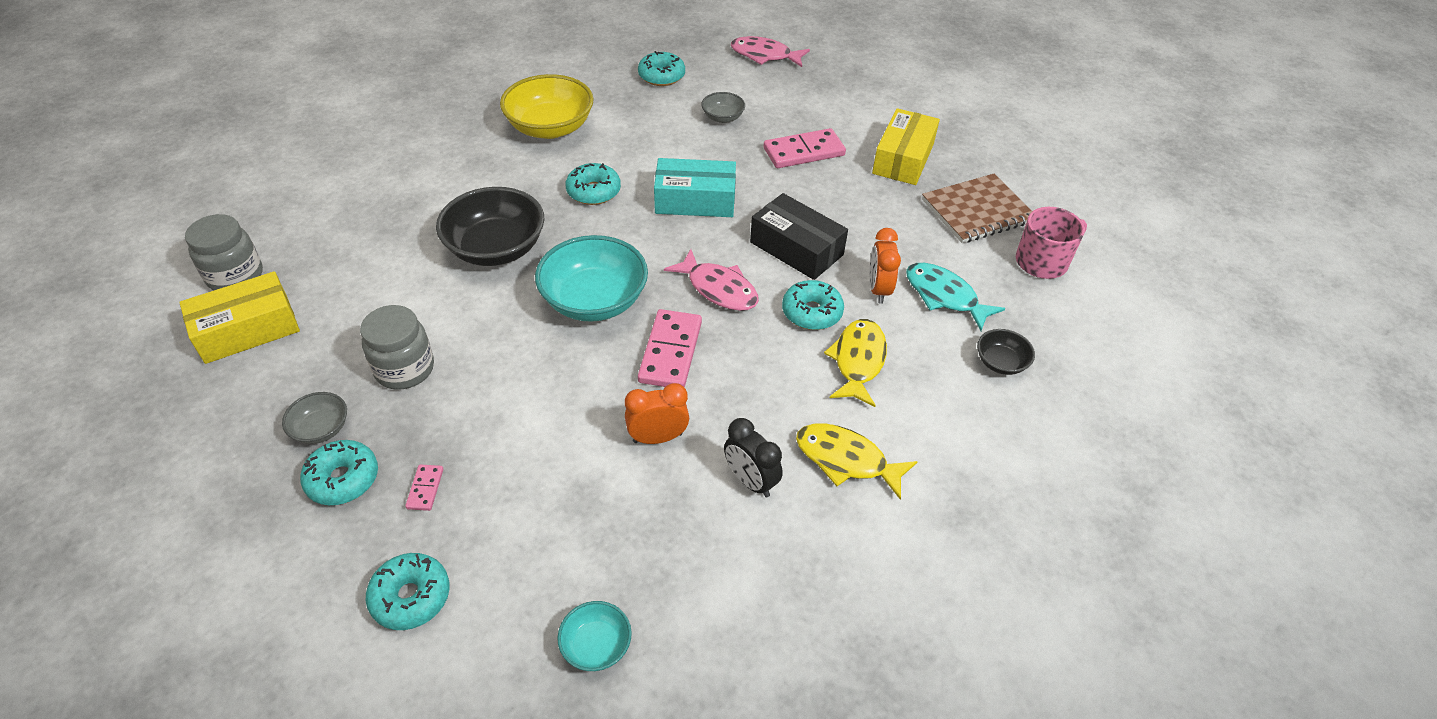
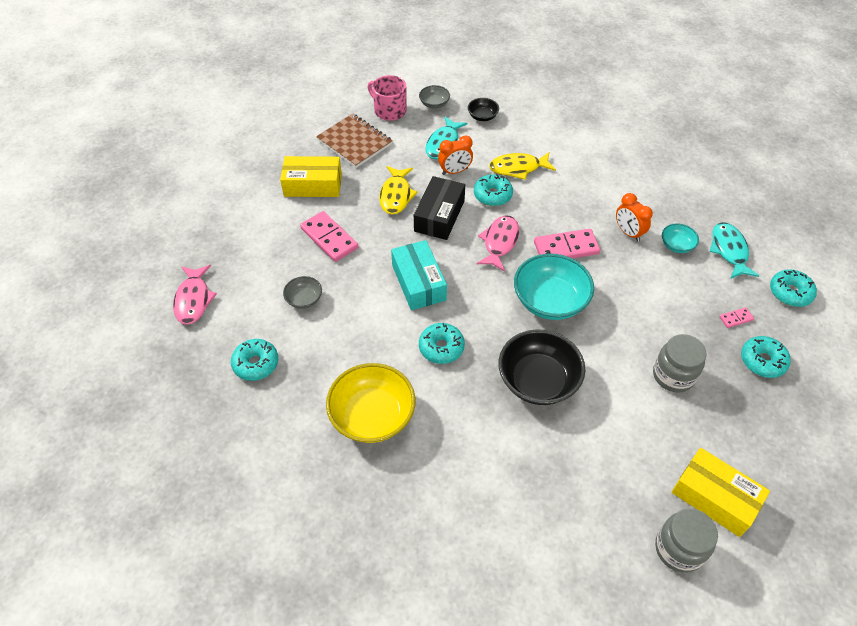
camera: 110 degrees left, 5 degrees up
(321, 429) = (744, 394): grey bowl -> grey bowl (434, 104)
(543, 559) = (729, 250): none -> turquoise fish
(596, 645) = (749, 215): turquoise bowl -> turquoise bowl (676, 245)
(750, 481) = (626, 189): black clock -> none
(846, 460) = (587, 159): yellow fish -> yellow fish (396, 195)

